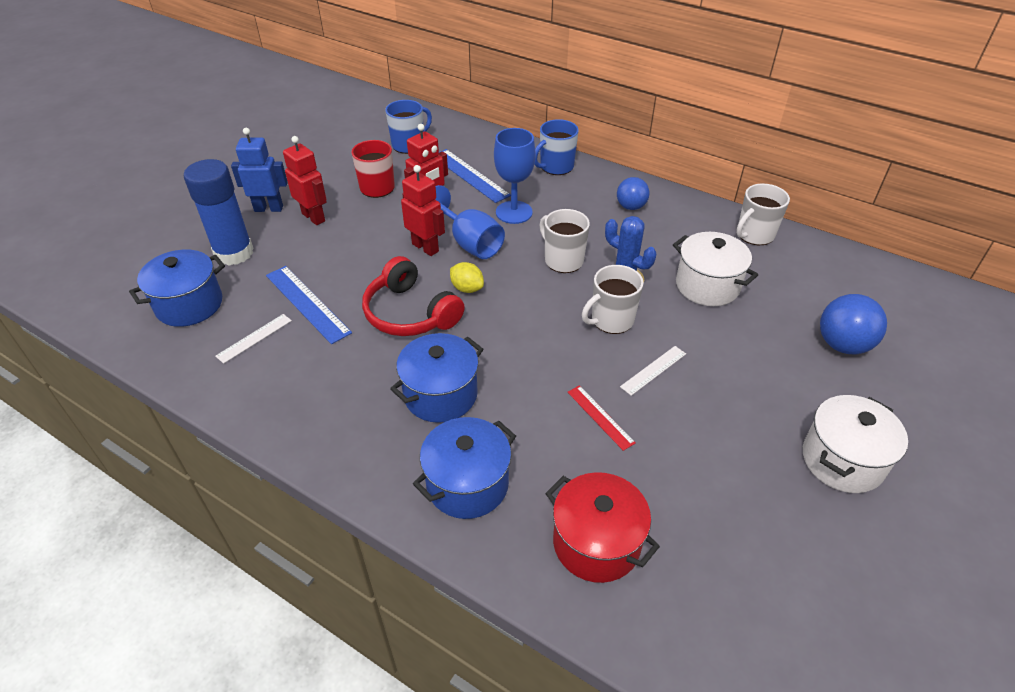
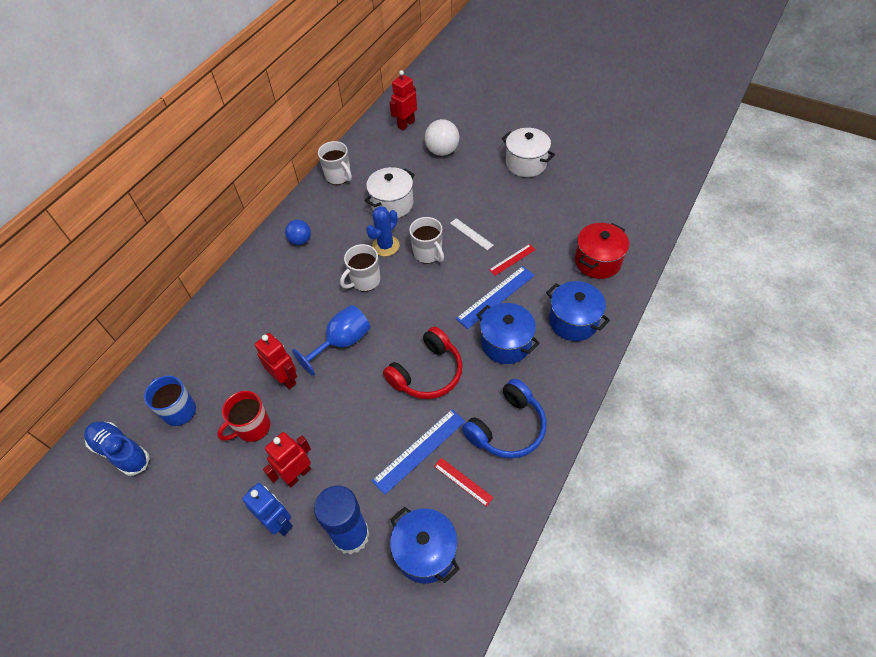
camera: 90 degrees left, 10 degrees up
(254, 338) = (463, 481): white ruler -> red ruler
(269, 208) = (279, 522): blue robot -> blue robot turned 135 degrees clockwise
(308, 384) = (507, 428): none -> blue headphones
(375, 120) = (121, 451): none -> blue shoe
(425, 247) = (347, 373): red robot -> red robot (406, 124)
(467, 288) = (398, 338): yellow lemon -> none
(469, 175) = (242, 352): blue ruler -> blue ruler (496, 297)
(514, 212) = (302, 315): blue goblet -> none
(556, 167) = (237, 288): blue mug -> none
(842, 345) = (442, 151): blue ball -> white ball

